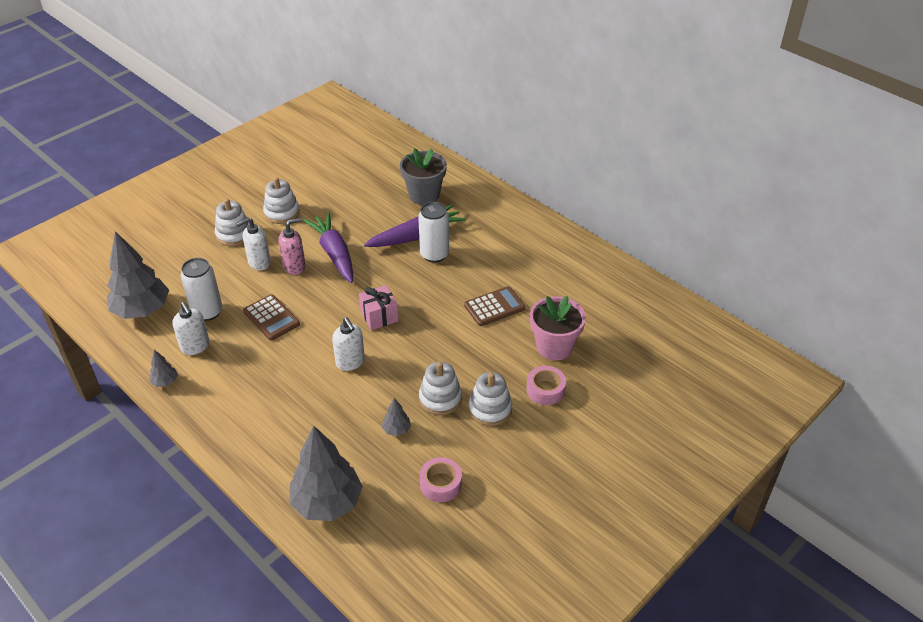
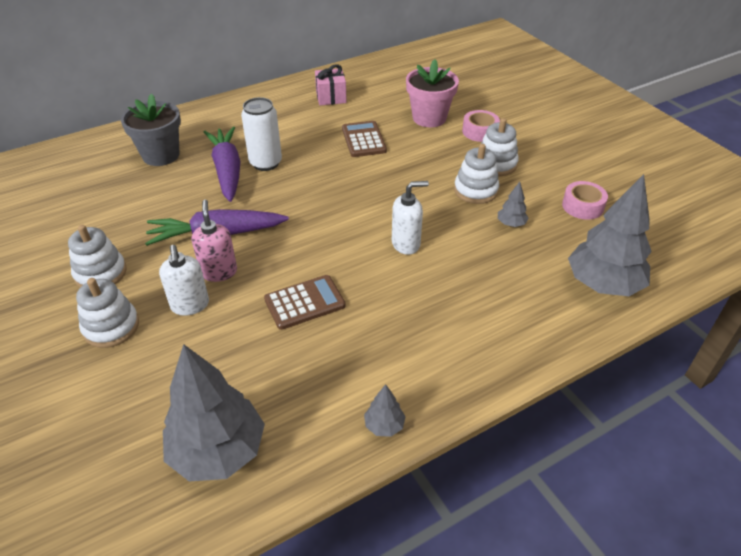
camera: 75 degrees left, 0 degrees up
(195, 347) = (326, 386): white soap dispenser -> none
(207, 312) = (262, 368): white can -> none
(379, 316) = (343, 214): pink gift -> pink gift (331, 97)

